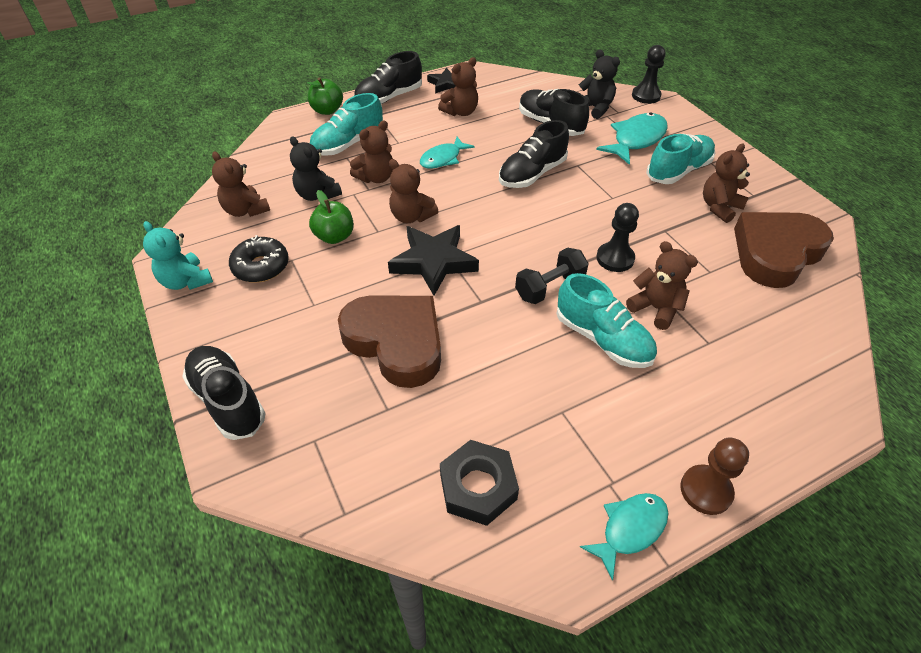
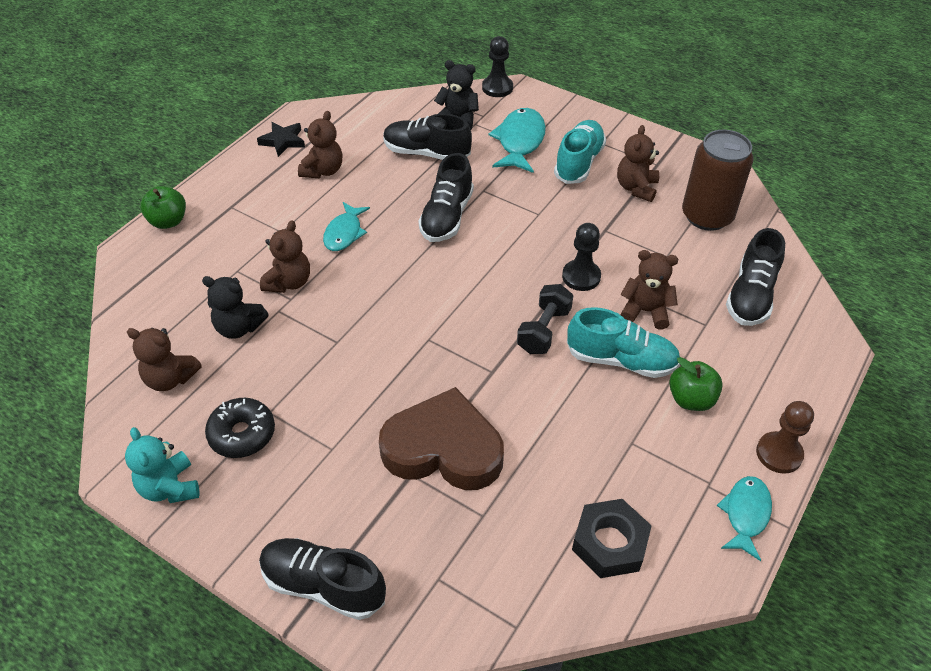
camera: 30 degrees left, 0 degrees up
(186, 281) = (170, 487): turquoise teddy bear -> turquoise teddy bear turned 45 degrees clockwise
(334, 236) = (296, 367): green apple -> green apple (691, 399)
(348, 144) = (226, 254): turquoise shoe -> none
(389, 98) = (229, 180): black shoe -> black shoe (751, 296)
(411, 216) = (360, 311): brown teddy bear -> none
(433, 262) = (418, 351): black star -> none
(775, 253) = (707, 216): brown heart -> brown can

